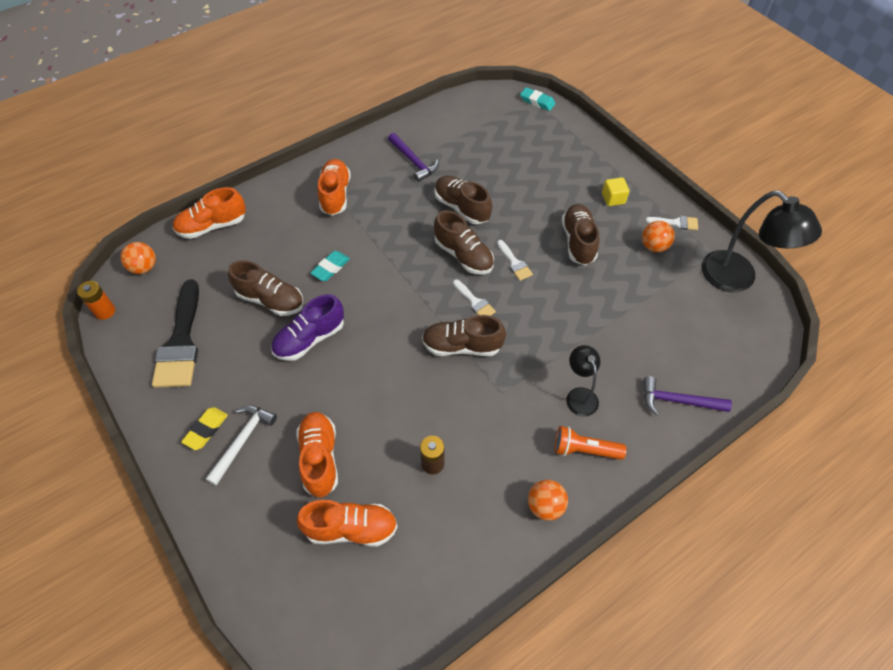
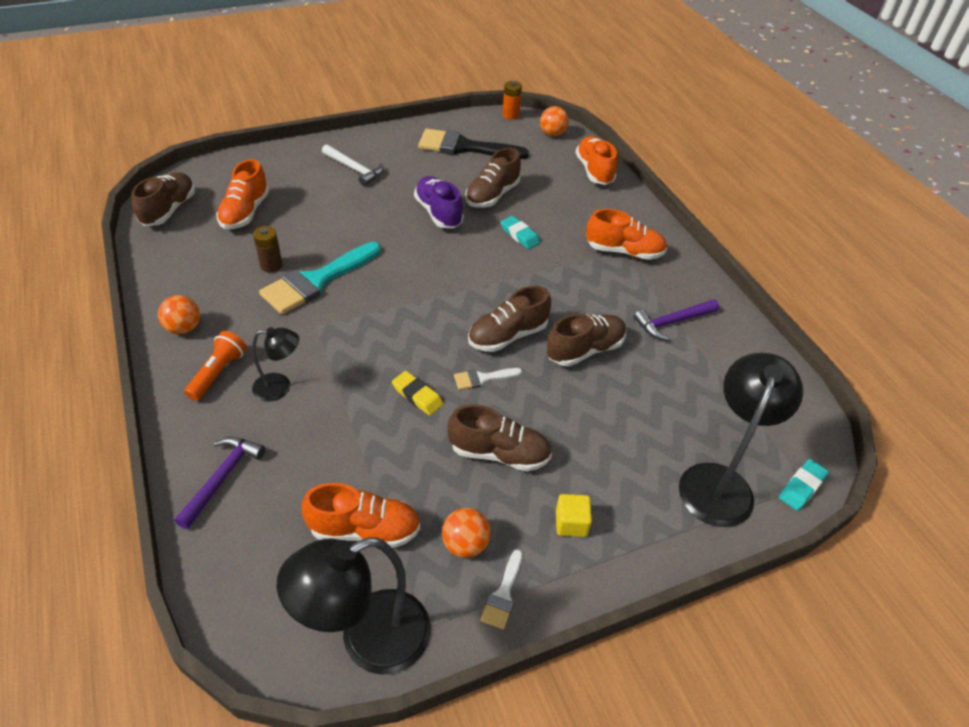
camera: 100 degrees right, 10 degrees down
(206, 430) = (374, 153): yellow eraser -> yellow eraser (417, 396)
(320, 458) = (316, 204): orange shoe -> orange shoe (364, 529)
(443, 413) = (317, 281): none -> turquoise brush
(462, 346) = (385, 309): brown shoe -> brown shoe (169, 210)
(475, 302) = (438, 331): white brush -> none
(549, 135) = (719, 481): none -> black lamp

